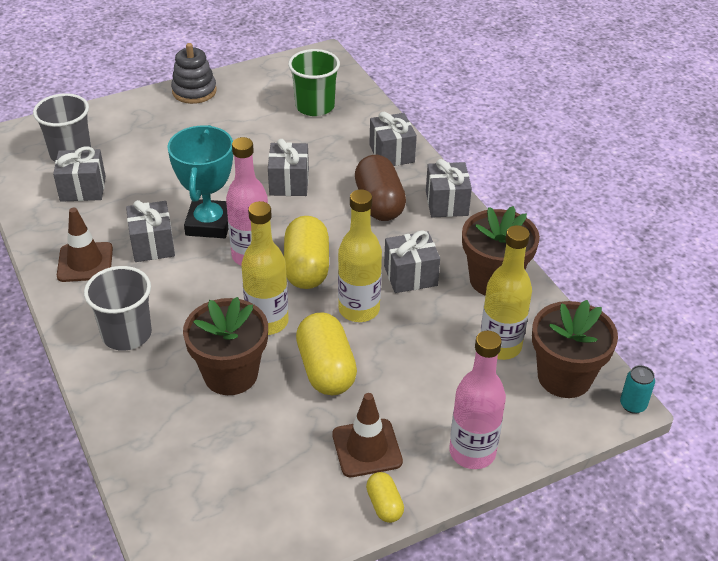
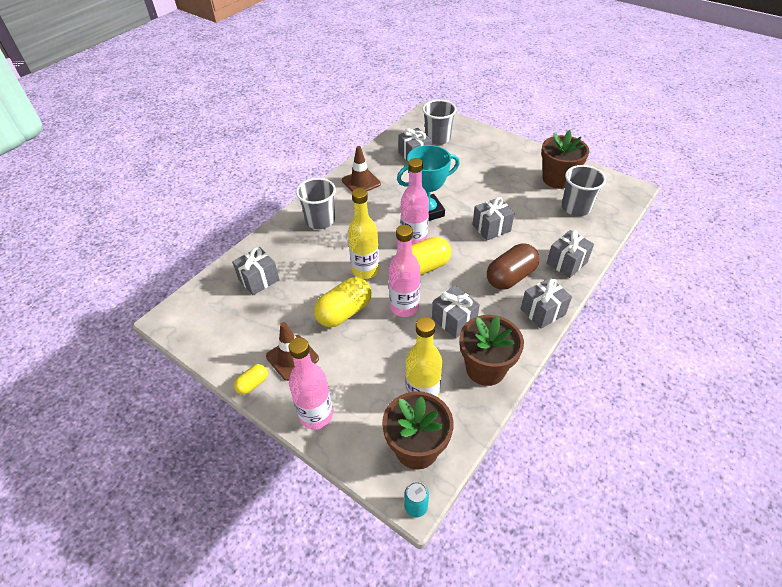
camera: 65 degrees right, 5 degrees up
(152, 245) = (392, 199): grey gift -> grey gift (259, 279)
(194, 91) = (535, 154): grey stacking toy -> none
(230, 374) = (316, 273): brown flower pot -> brown flower pot (557, 179)
(315, 106) = (576, 207): green cup -> grey cup
(359, 309) = (404, 307): yellow bottle -> pink bottle

